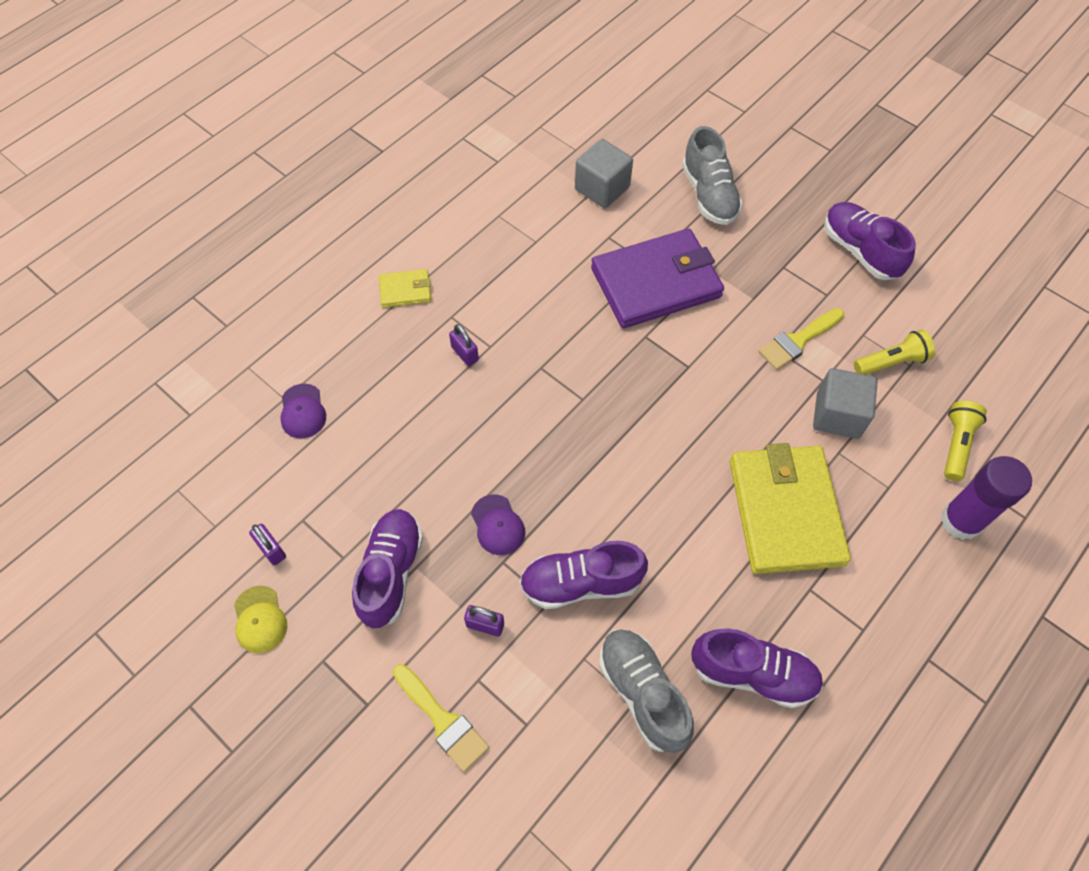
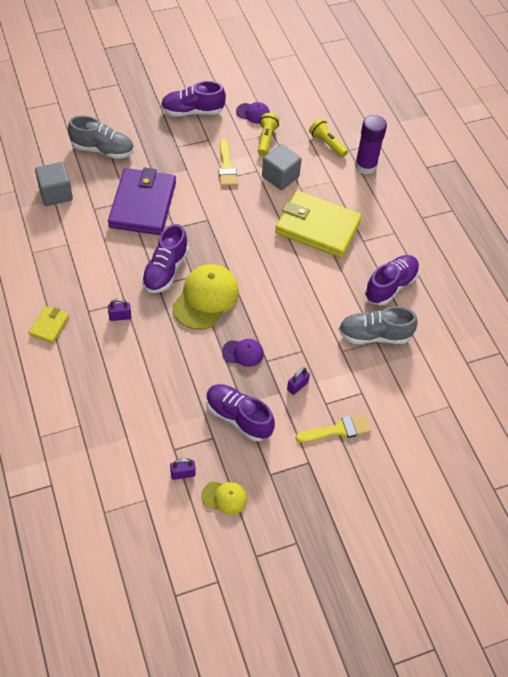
camera: 65 degrees left, 5 degrees down
(303, 411) = (97, 418): purple cap -> purple cap (253, 113)
(557, 433) = (206, 298): none -> yellow cap
(581, 583) = (301, 332): purple shoe -> purple shoe (165, 270)

